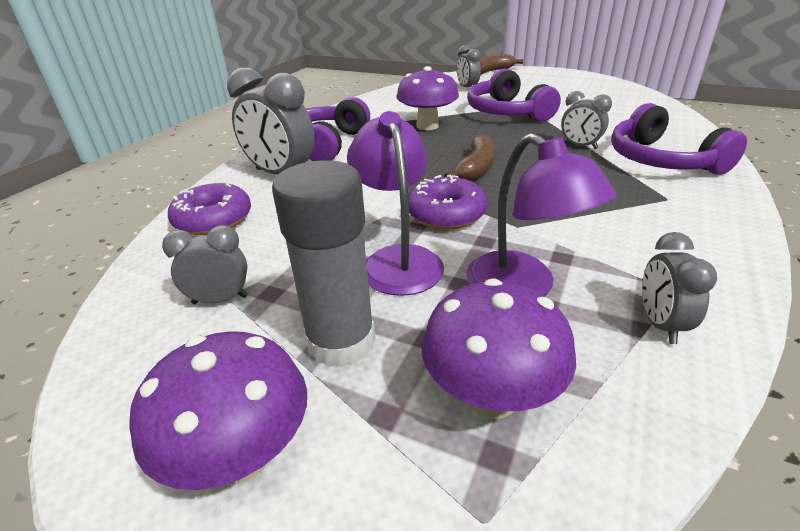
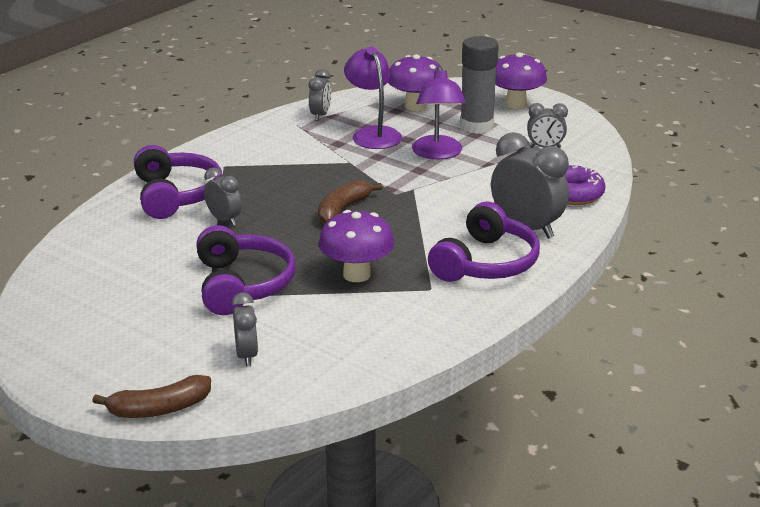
camera: 170 degrees left, 5 degrees down
(446, 214) = (392, 176): purple donut -> none

